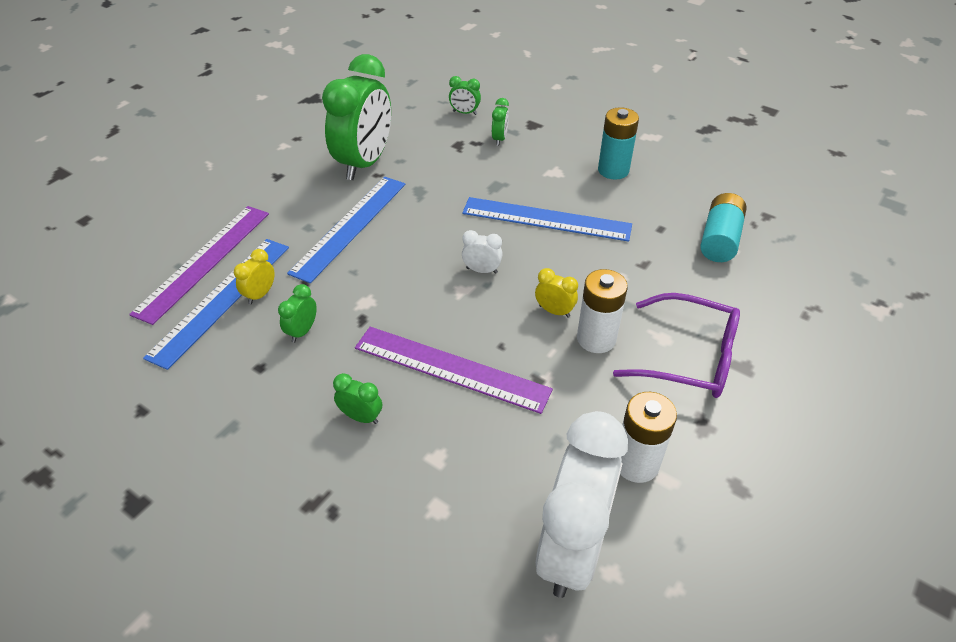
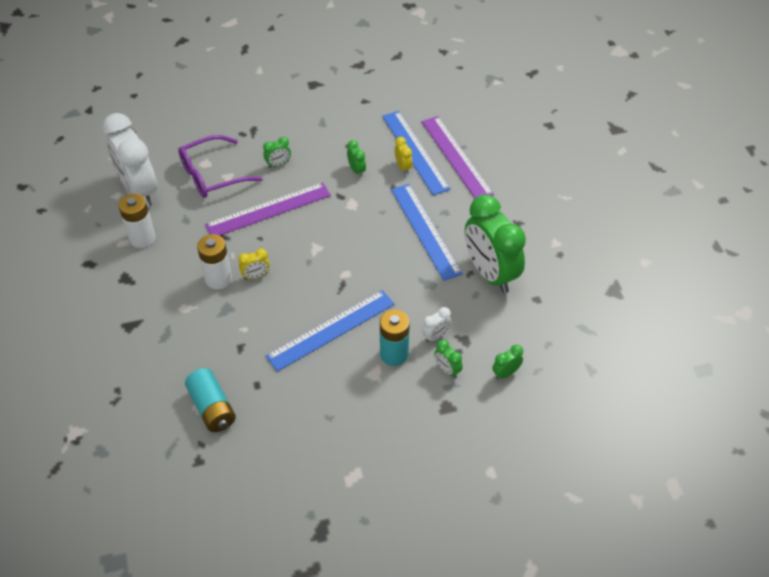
camera: 130 degrees right, 5 degrees up
(482, 270) = (321, 266): white clock -> white clock (435, 336)
(613, 170) = (339, 411): turquoise battery -> turquoise battery (394, 354)
(689, 357) = (162, 307): purple glasses -> purple glasses (212, 175)

